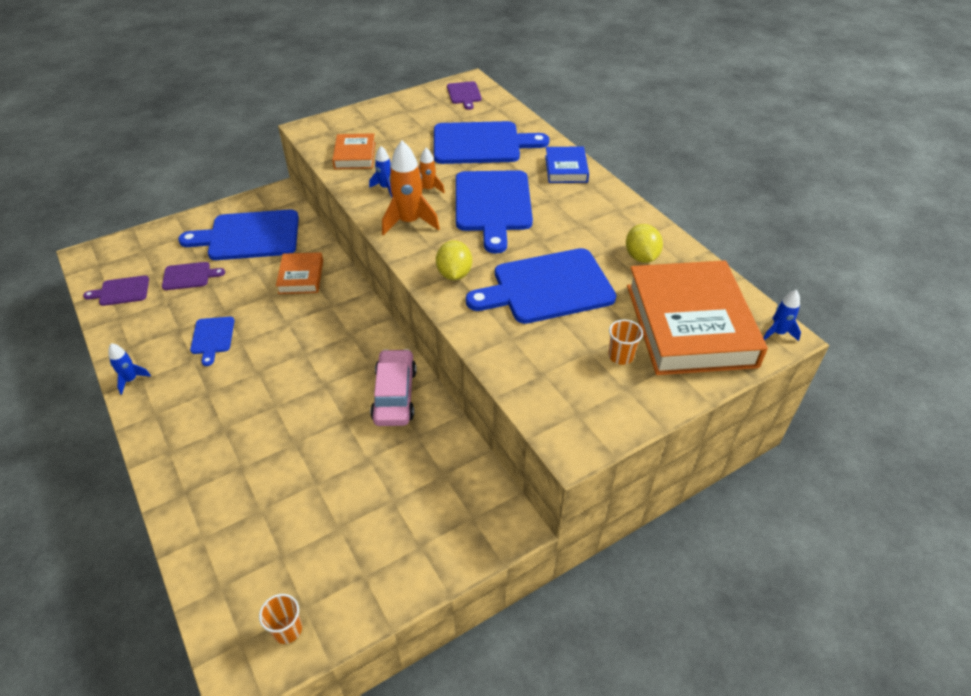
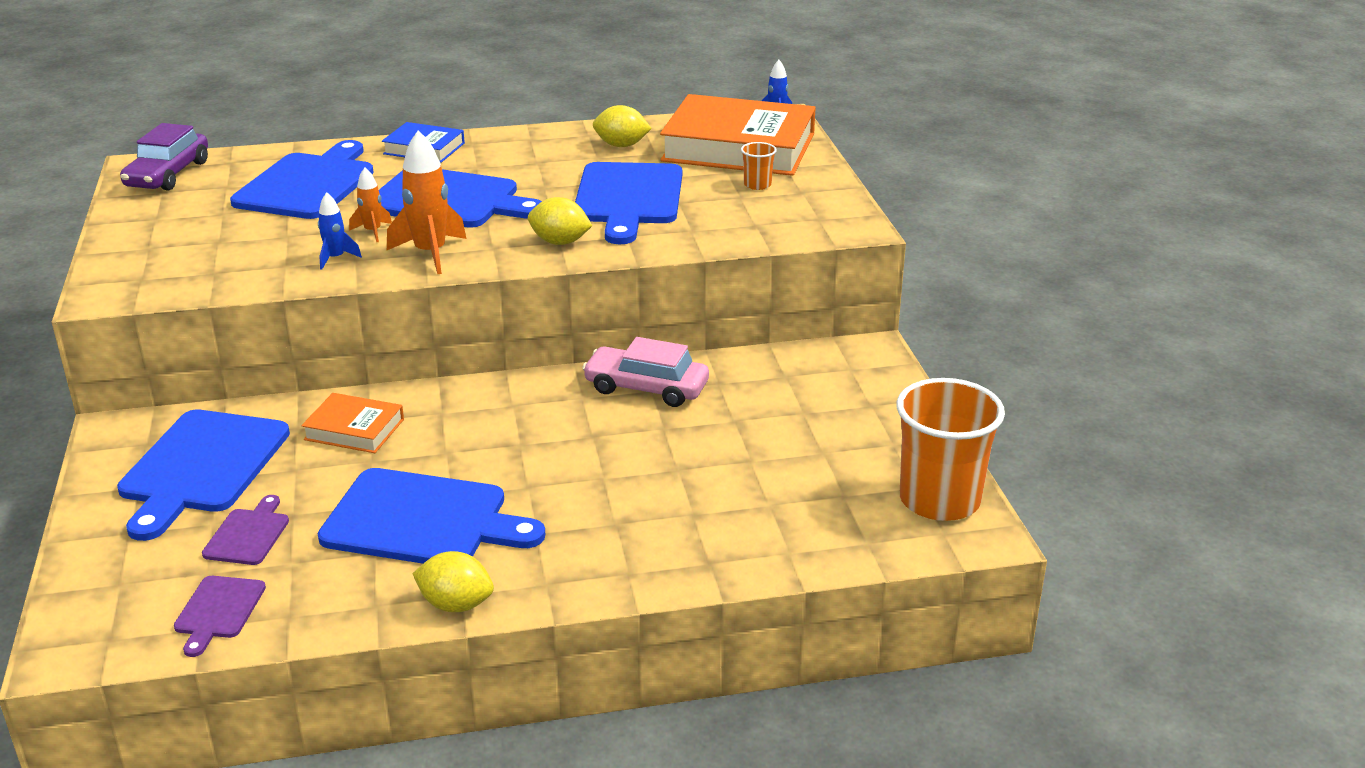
camera: 70 degrees left, 15 degrees down
(131, 380) = (456, 604): blue rocket -> yellow lemon
(212, 337) = (423, 520): blue cutting board -> blue cutting board, size x2.06
(287, 629) = (939, 500): orange cup -> orange cup, size x2.33
(355, 155) = (227, 269): orange book -> none
(464, 94) = (168, 174): purple cutting board -> purple car

